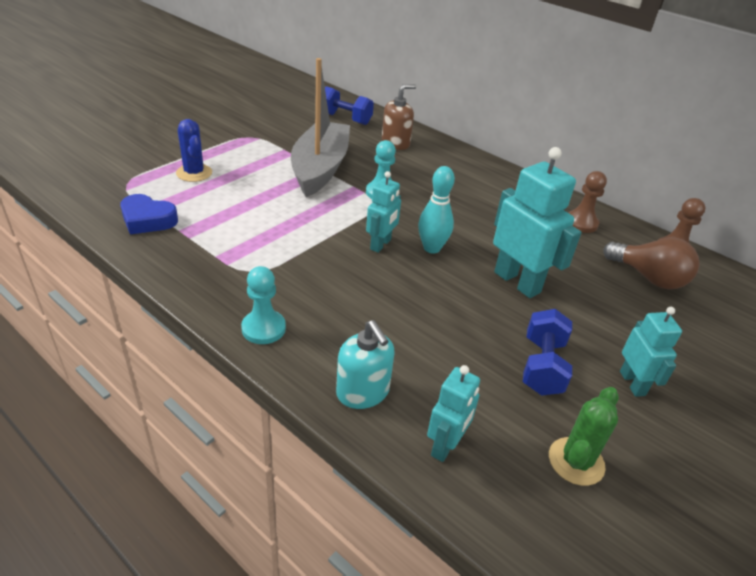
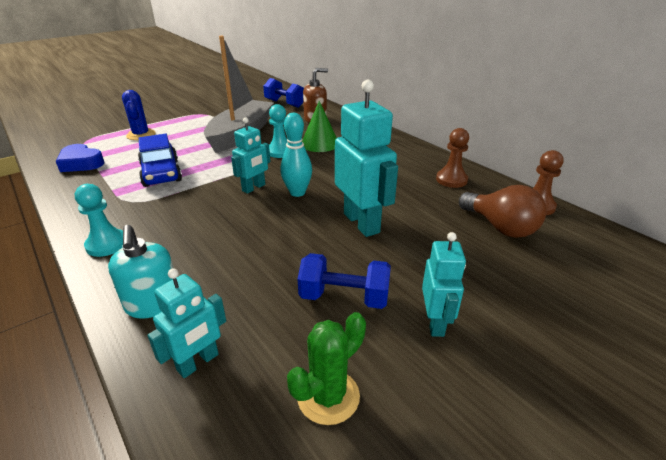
camera: 15 degrees right, 5 degrees down
(260, 230) = (161, 173): none -> blue car
(420, 179) = (320, 143): none -> green cone
(542, 366) = (344, 297): blue dumbbell -> blue dumbbell turned 75 degrees clockwise

